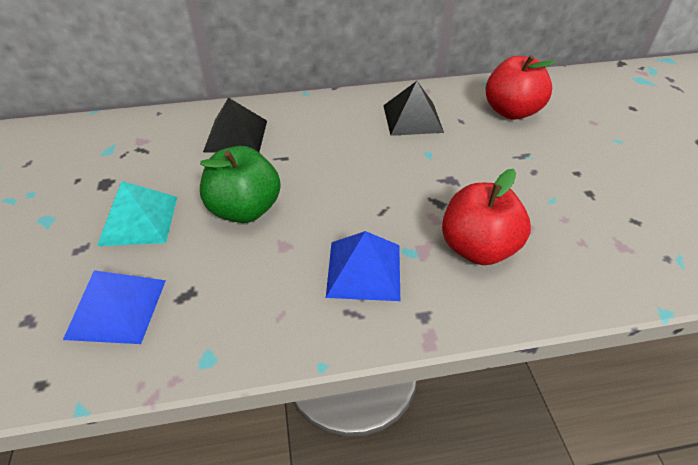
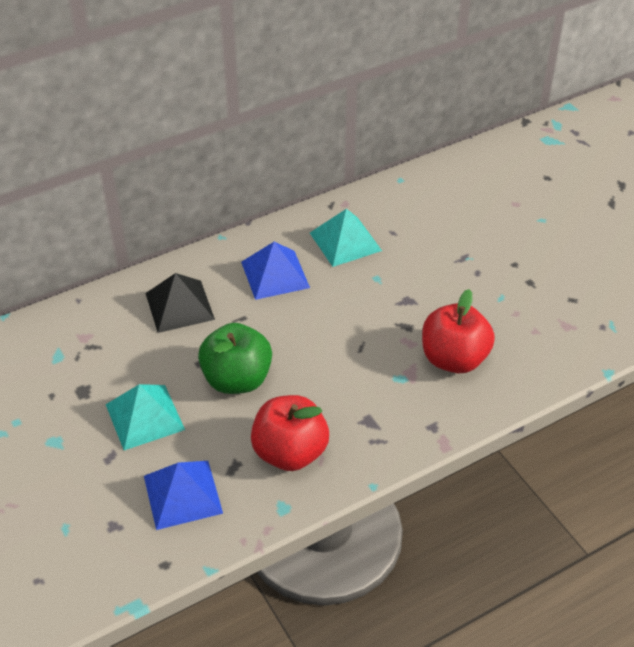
camera: 20 degrees left, 0 degrees up
(364, 270) = (369, 404): blue pyramid -> blue pyramid (275, 274)
(412, 118) = (345, 241): black pyramid -> turquoise pyramid
(511, 111) = (437, 210): red apple -> red apple (290, 453)

